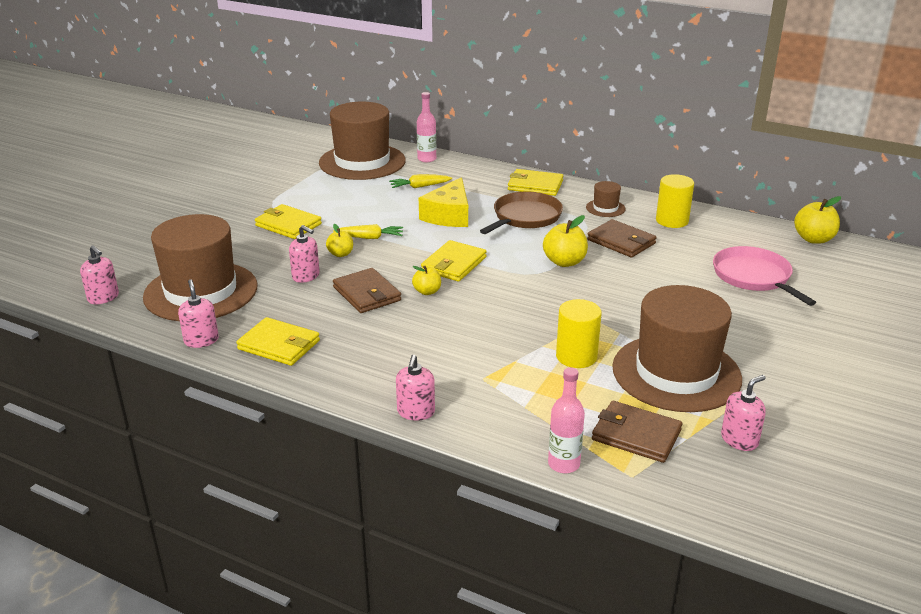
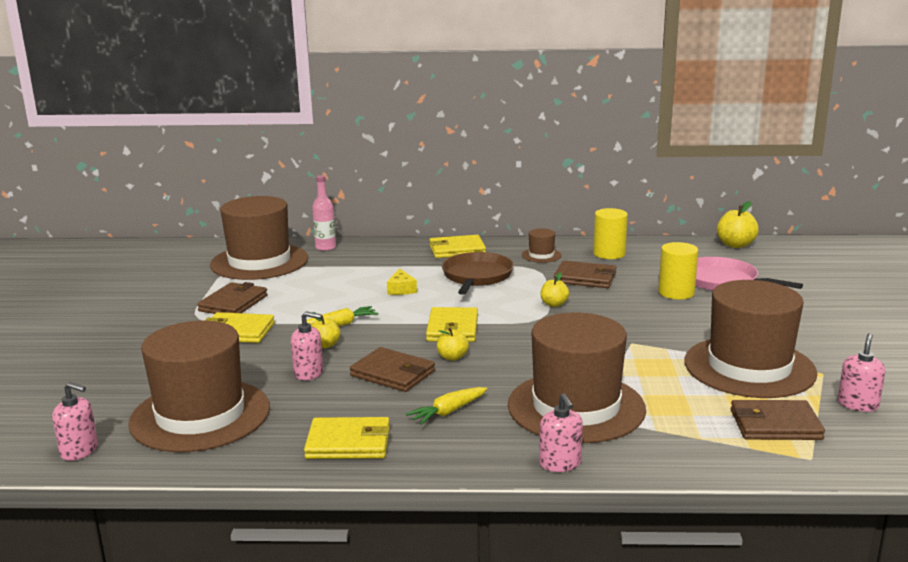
camera: 25 degrees left, 10 degrees down
(201, 340) = (252, 462): pink soap dispenser -> none
(308, 197) = (233, 303): none -> brown wallet
(419, 186) = (344, 271): yellow carrot -> yellow carrot (448, 412)
(449, 215) = (401, 289): yellow cheese -> yellow cheese, size x0.53
(480, 366) = (576, 407): none -> brown hat
(563, 464) = (744, 466): pink bottle -> none
(564, 262) = (554, 304): yellow apple -> yellow apple, size x0.62
(576, 356) = (652, 376): yellow cylinder -> yellow cylinder (676, 293)

